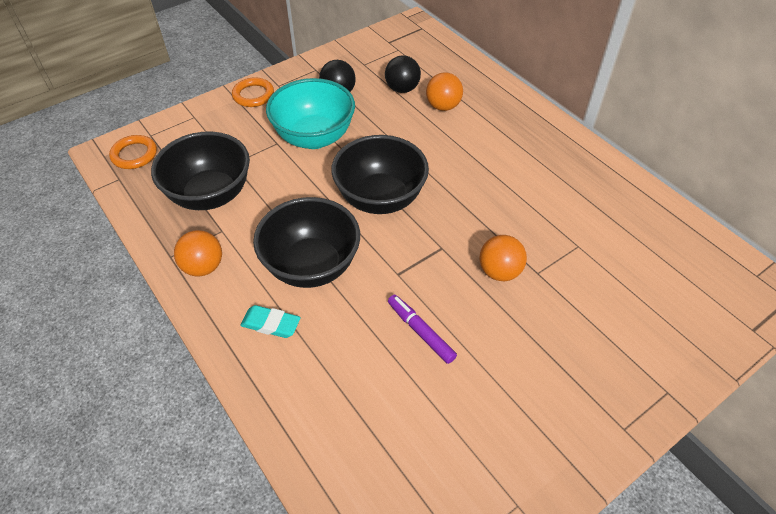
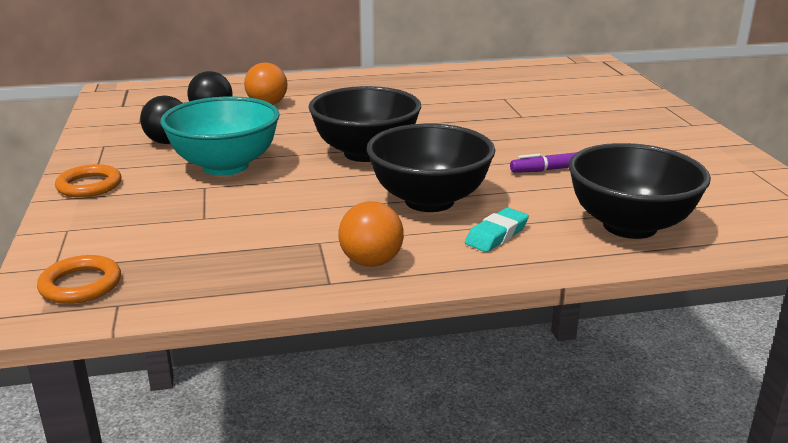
camera: 65 degrees left, 25 degrees down
(210, 195) = (245, 240): black bowl -> black bowl (629, 226)
(499, 271) = (509, 127): orange ball -> none

